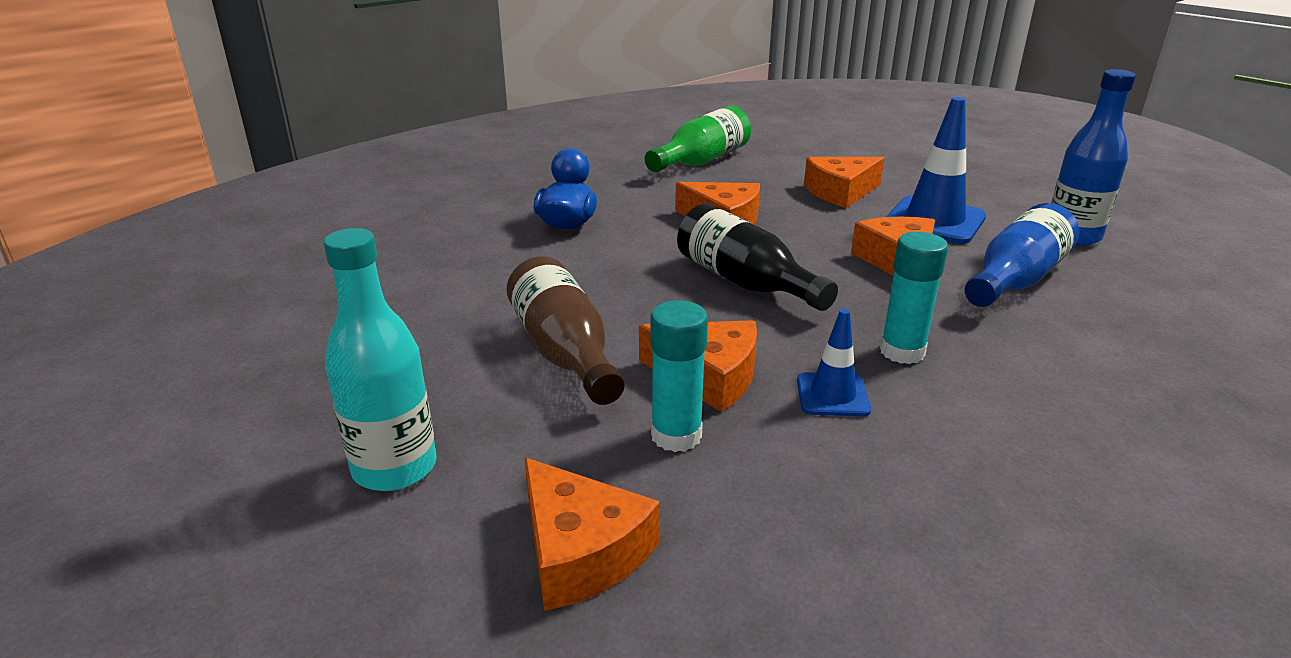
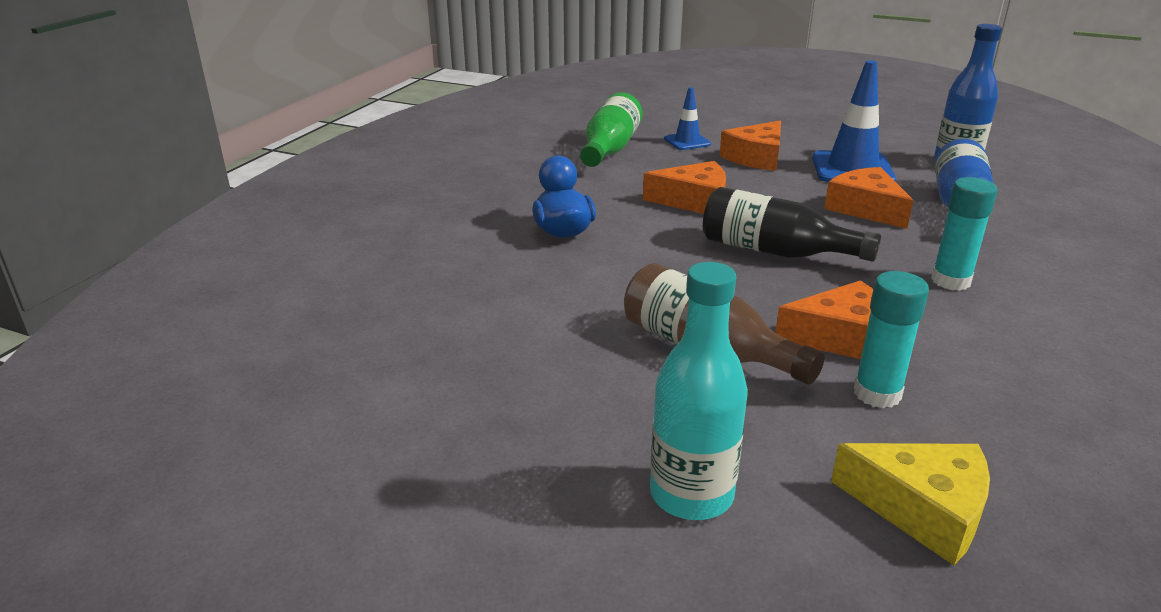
camera: 25 degrees left, 0 degrees up
(580, 551) = (922, 509): orange cheese -> yellow cheese
(832, 395) = (945, 328): blue traffic cone -> blue traffic cone (687, 142)

